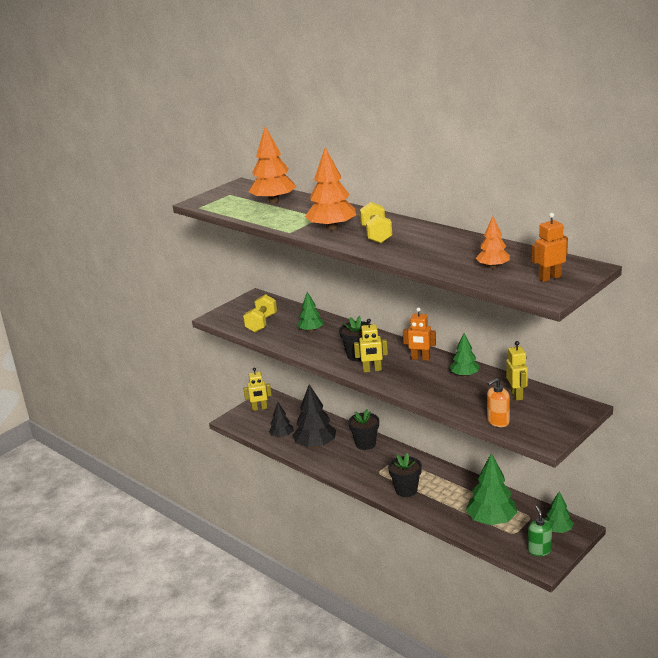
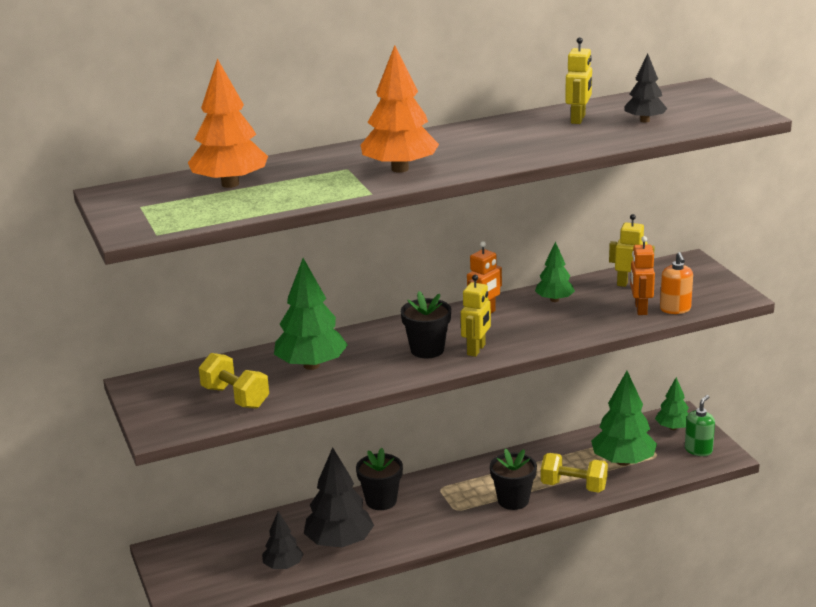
camera: 65 degrees left, 0 degrees up
(259, 408) = (183, 568): yellow robot -> yellow robot (578, 119)
(311, 330) = (311, 365): green tree -> green tree, size x1.72
(376, 235) = (463, 151): yellow dumbbell -> yellow dumbbell (573, 486)
(493, 267) = (644, 120): orange tree -> black tree
(539, 550) = (698, 450): green soap dispenser -> green soap dispenser turned 105 degrees clockwise
(549, 278) = (705, 106): orange robot -> orange robot (640, 309)

